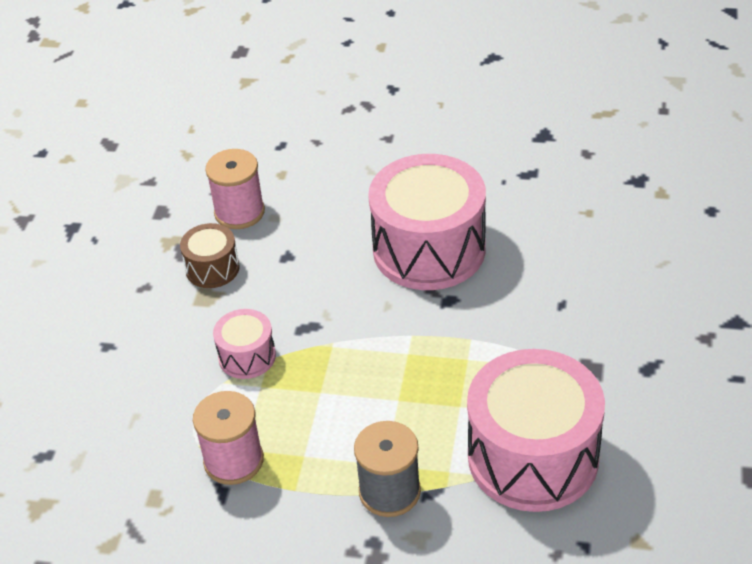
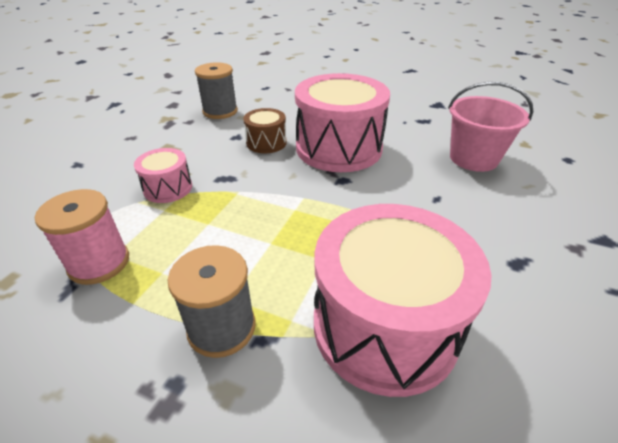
camera: 10 degrees right, 5 degrees down
(212, 268) = (182, 135): brown drum -> brown drum (266, 143)
(239, 212) = (220, 111): pink spool -> grey spool
(598, 232) = (473, 158): none -> pink bucket

